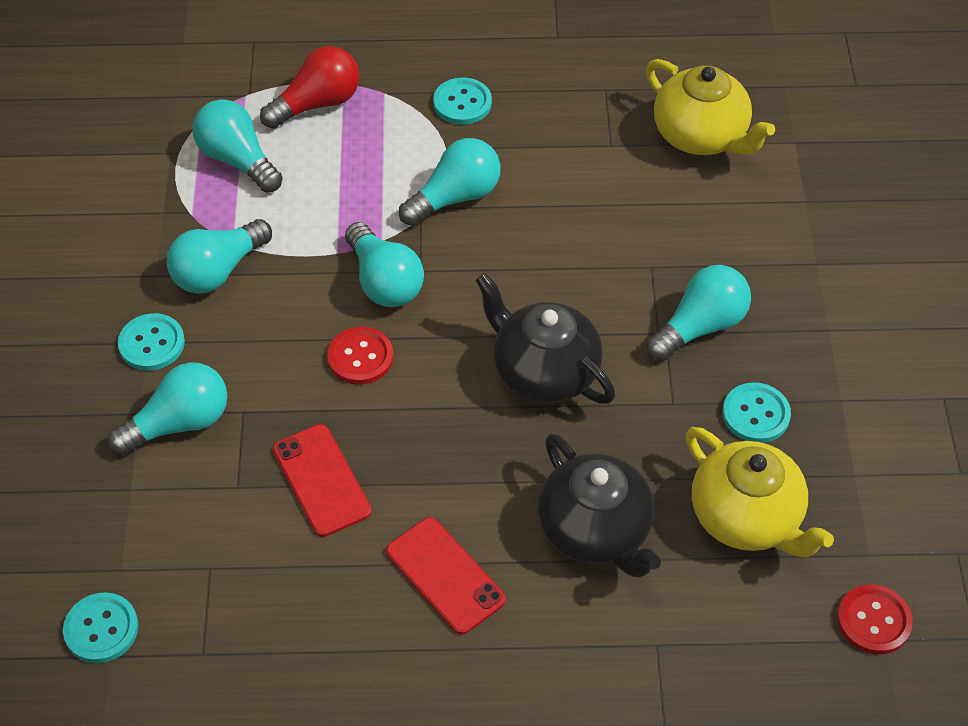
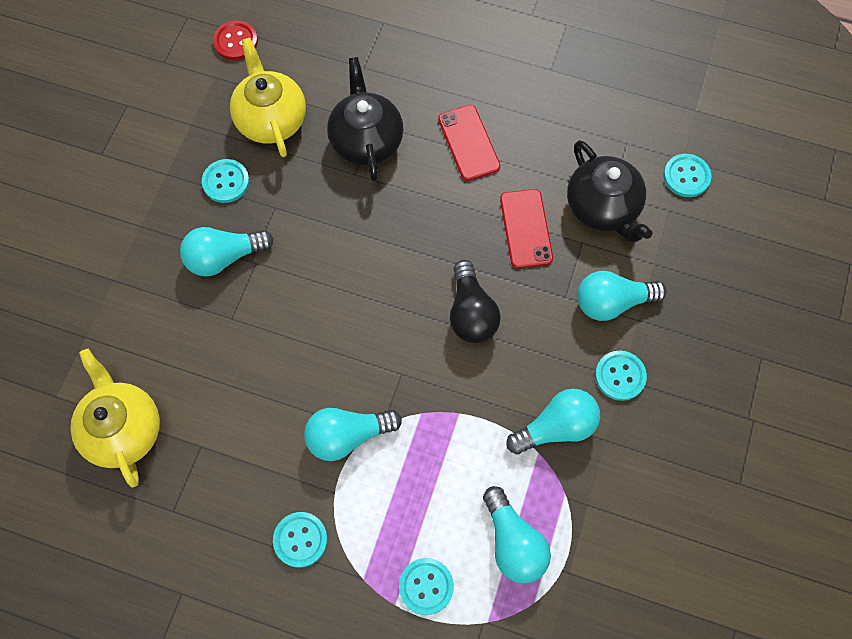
camera: 160 degrees left, 15 degrees up
(317, 103) = (426, 586): red light bulb -> turquoise button
(360, 357) = (471, 313): red button -> black light bulb
(384, 281) = (432, 373): turquoise light bulb -> none
(543, 371) = (348, 258): black teapot -> black teapot (603, 208)

